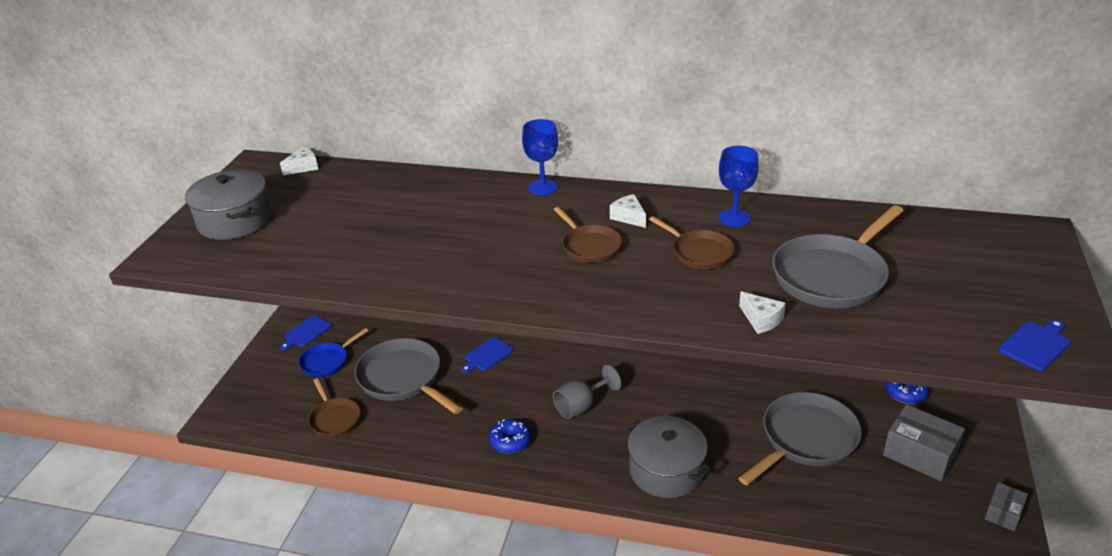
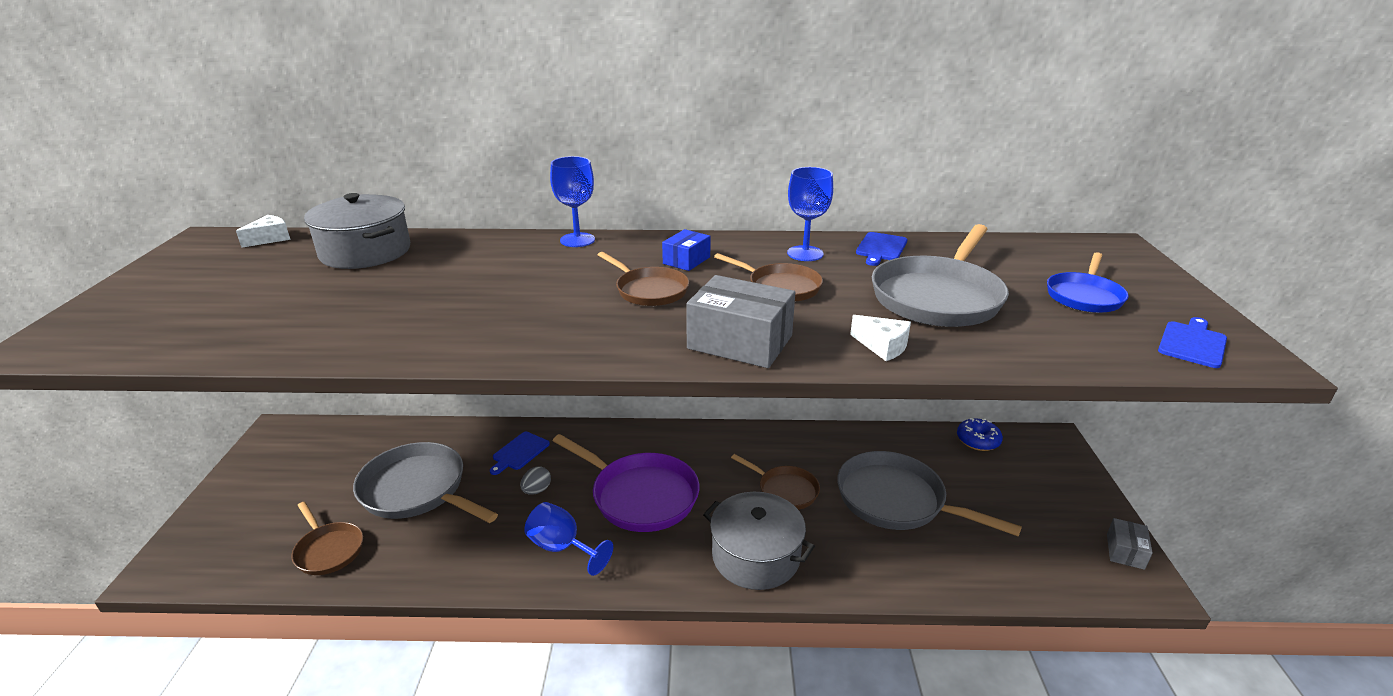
camera: 15 degrees left, 5 degrees down
(235, 220) = (167, 297): grey pot -> grey pot (365, 252)
(306, 332) = (288, 451): blue cutting board -> blue cutting board (881, 248)
(327, 361) = (317, 481): blue pan -> blue pan (1084, 296)
(497, 391) = (537, 490): none -> grey egg
(510, 441) = (562, 548): blue donut -> blue goblet
(581, 406) = (640, 496): grey goblet -> purple pan
(629, 217) = (686, 260): white cheese -> blue box
(707, 417) = (785, 490): none -> brown pan
(805, 439) = (896, 500): grey pan -> grey pan turned 90 degrees counterclockwise
(920, 454) = (1017, 500): grey box -> grey box (740, 342)

